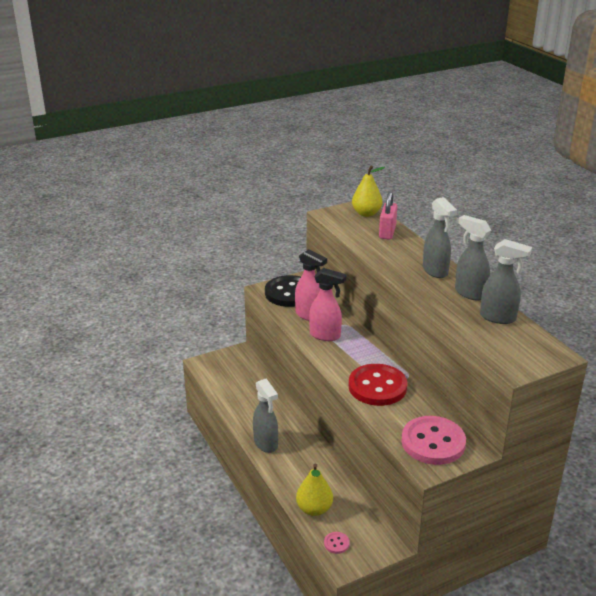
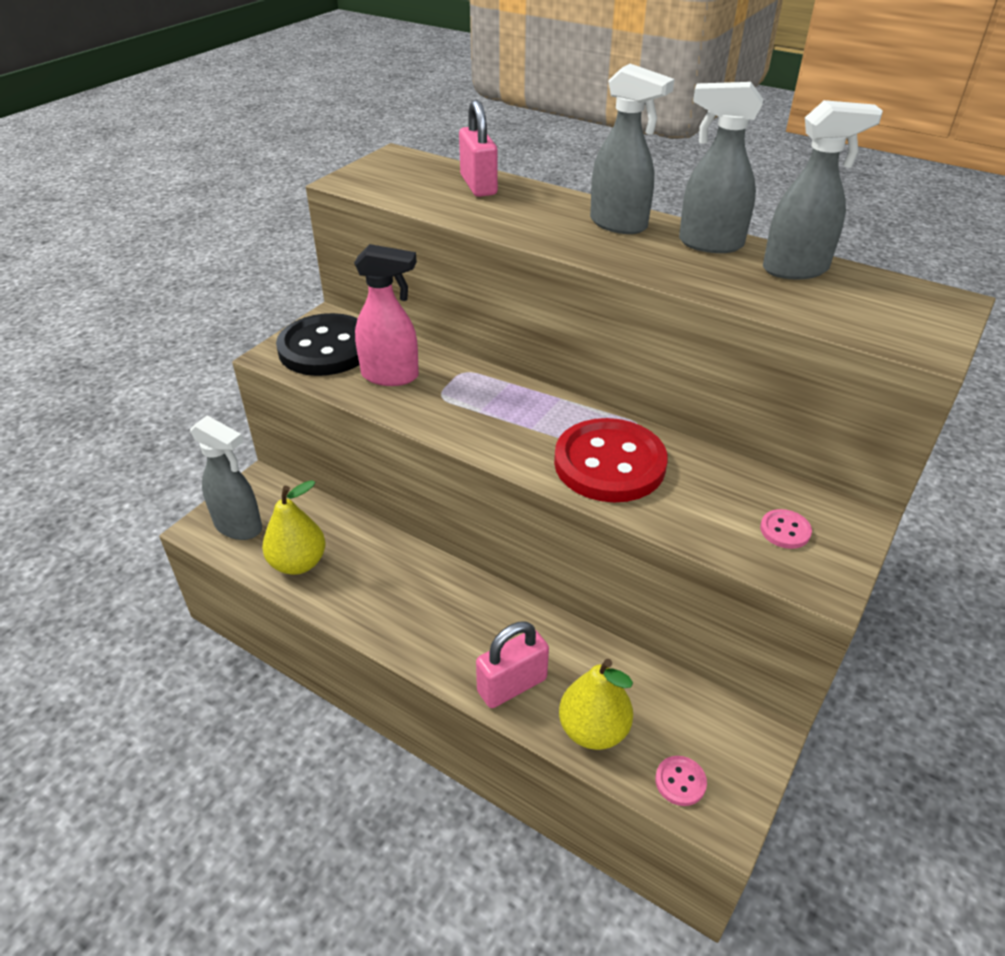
camera: 30 degrees left, 10 degrees up
(266, 444) = (421, 638): grey spray bottle -> grey spray bottle (239, 527)
(292, 478) = (512, 685): none -> pink padlock
(325, 335) = (447, 402): pink spray bottle -> none
(366, 213) = (414, 165): yellow pear -> yellow pear (298, 563)
(433, 442) = (785, 530): pink button -> pink button, size x0.40

